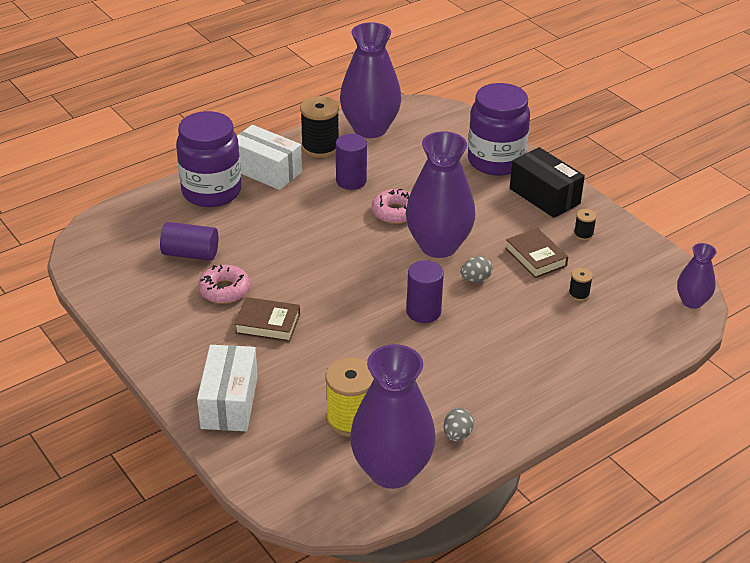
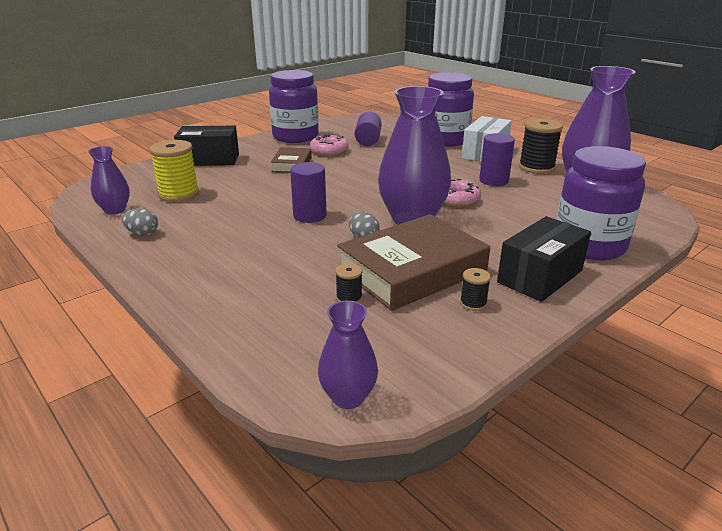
camera: 85 degrees right, 10 degrees down
(153, 320) = (295, 137): none -> purple jar
(229, 402) = (209, 160): white box -> black box
(391, 470) = (115, 210): purple vase -> purple vase, size x0.51
(536, 257) = (412, 270): brown book -> brown book, size x1.92

